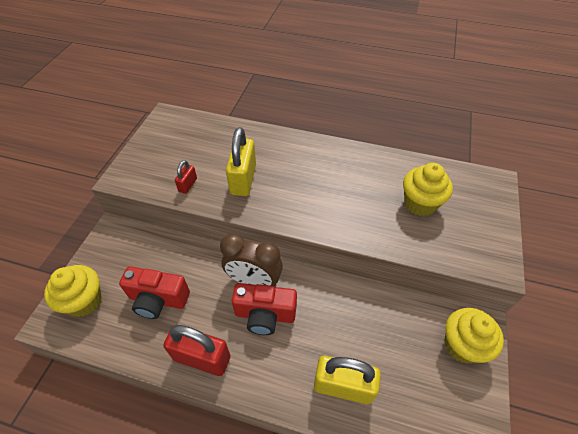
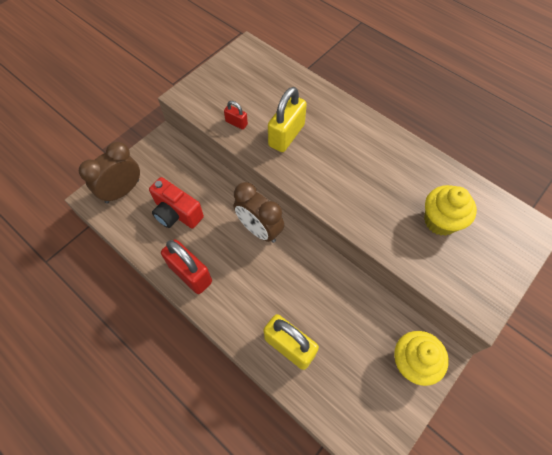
camera: 25 degrees right, 10 degrees up
(84, 301) = (122, 191): yellow cupcake -> brown clock
(188, 185) = (236, 123): red padlock -> red padlock turned 75 degrees clockwise
(265, 315) = (254, 262): red camera -> none

